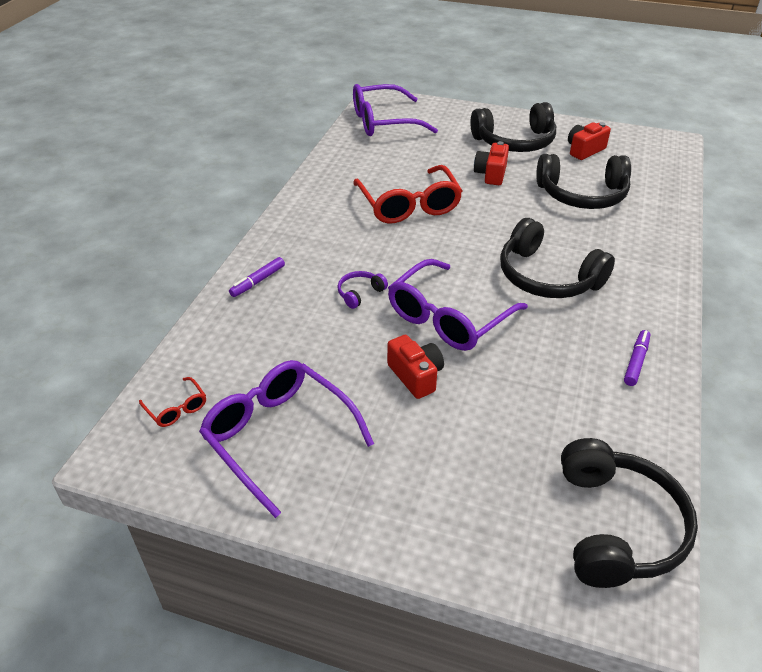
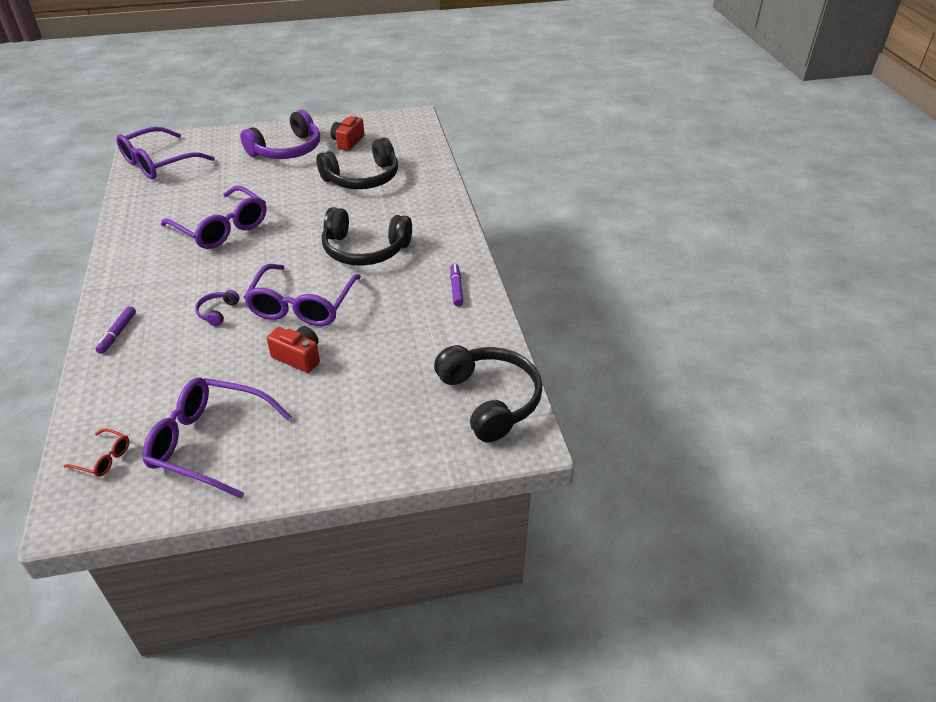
camera: 30 degrees left, 0 degrees up
(409, 205) = (222, 228): red glasses -> purple glasses
(491, 174) = (280, 182): red camera -> none
(515, 142) = (287, 150): black headphones -> purple headphones

